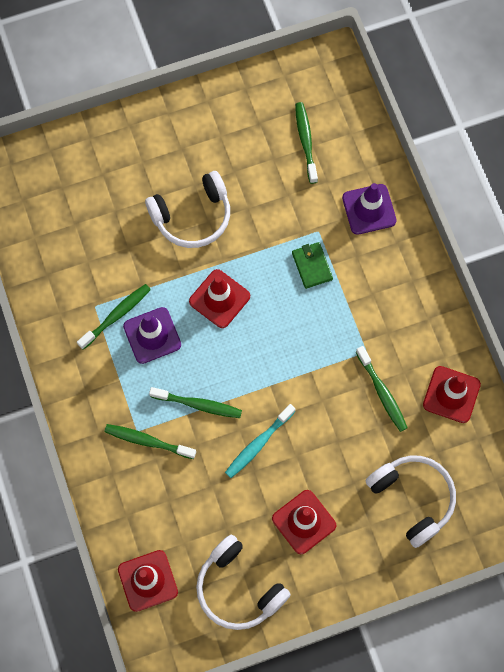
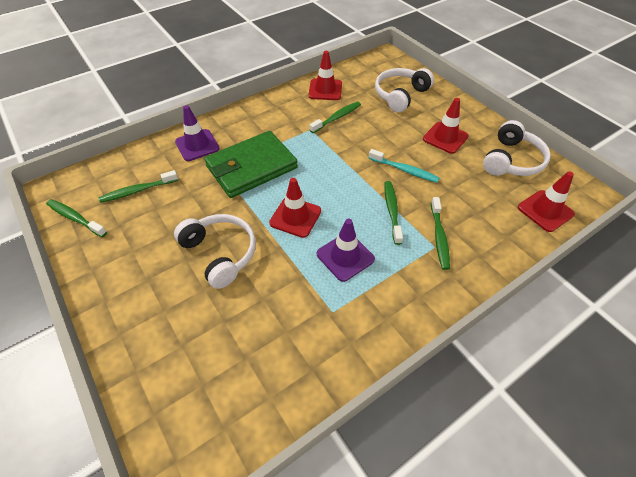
camera: 105 degrees left, 20 degrees down
(116, 315) = (336, 289): green toothbrush -> green toothbrush (75, 218)
(312, 266) = (251, 167): green wallet -> green wallet, size x2.29

